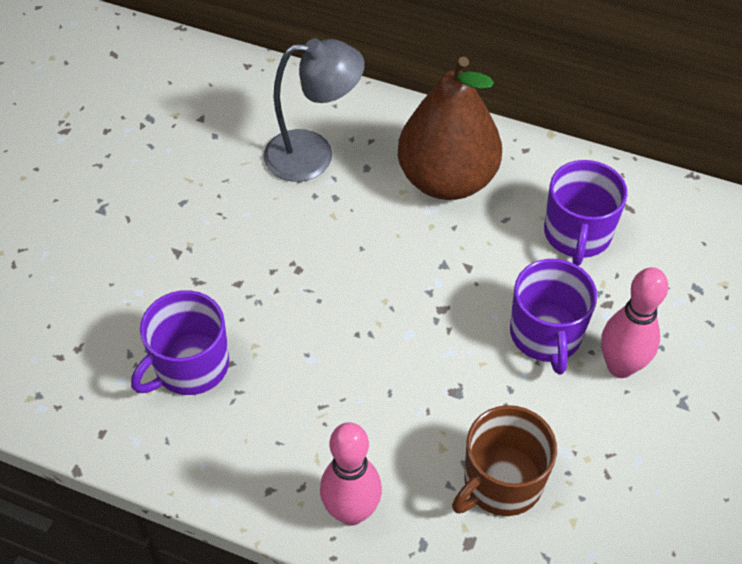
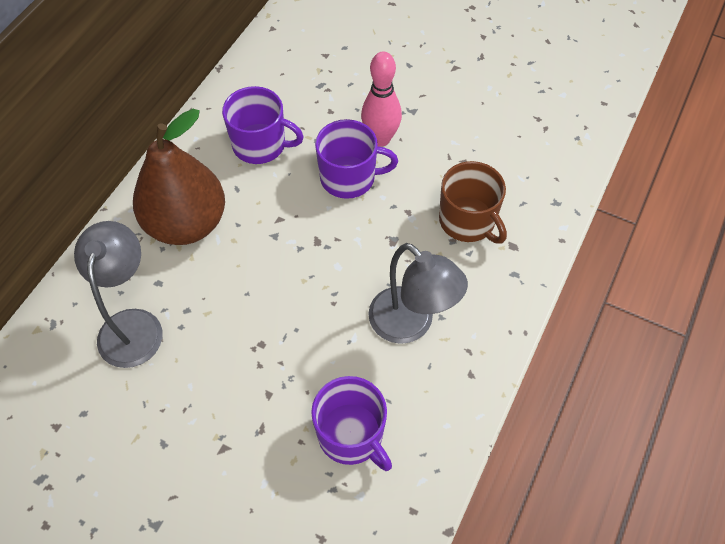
camera: 85 degrees left, 5 degrees up
(334, 419) = (411, 325): none -> grey lamp
(351, 511) = (489, 317): pink bowling pin -> none

